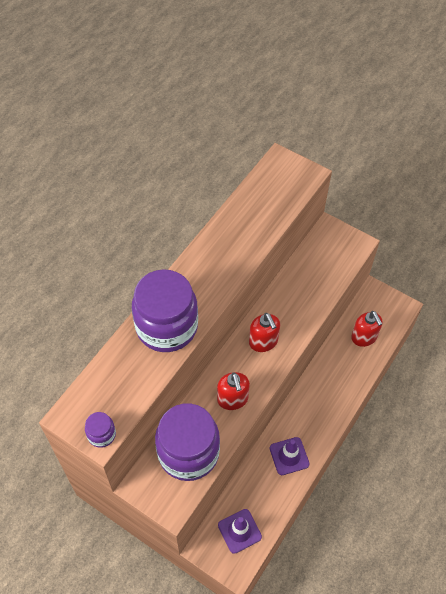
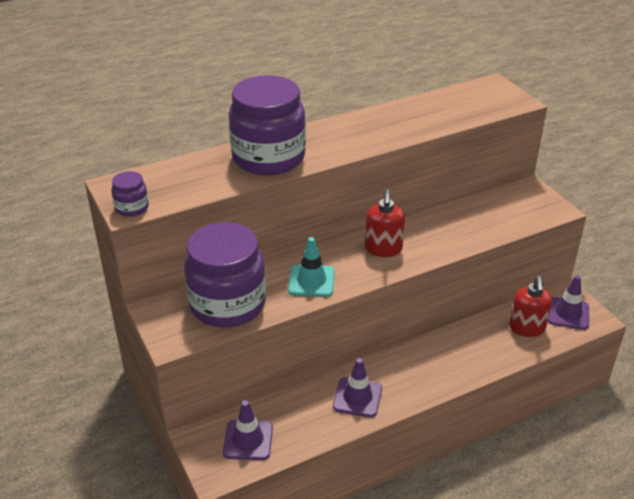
camera: 30 degrees right, 20 degrees down
(232, 399) = (311, 281): red soap dispenser -> turquoise traffic cone
(383, 310) = (568, 313): none -> purple traffic cone

